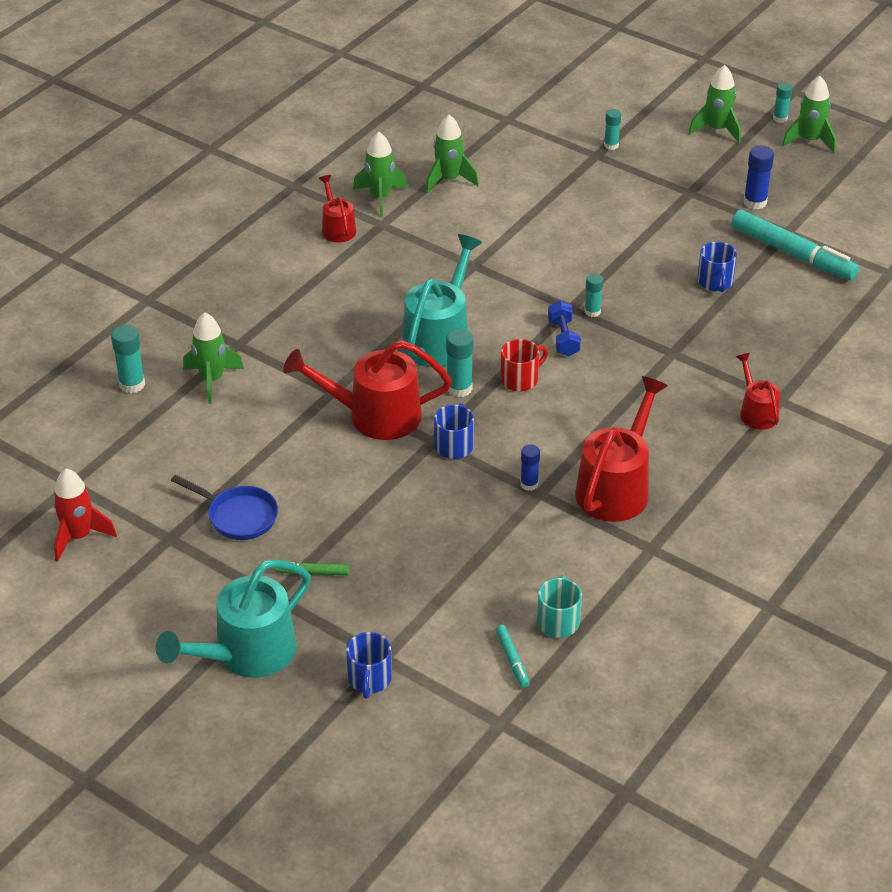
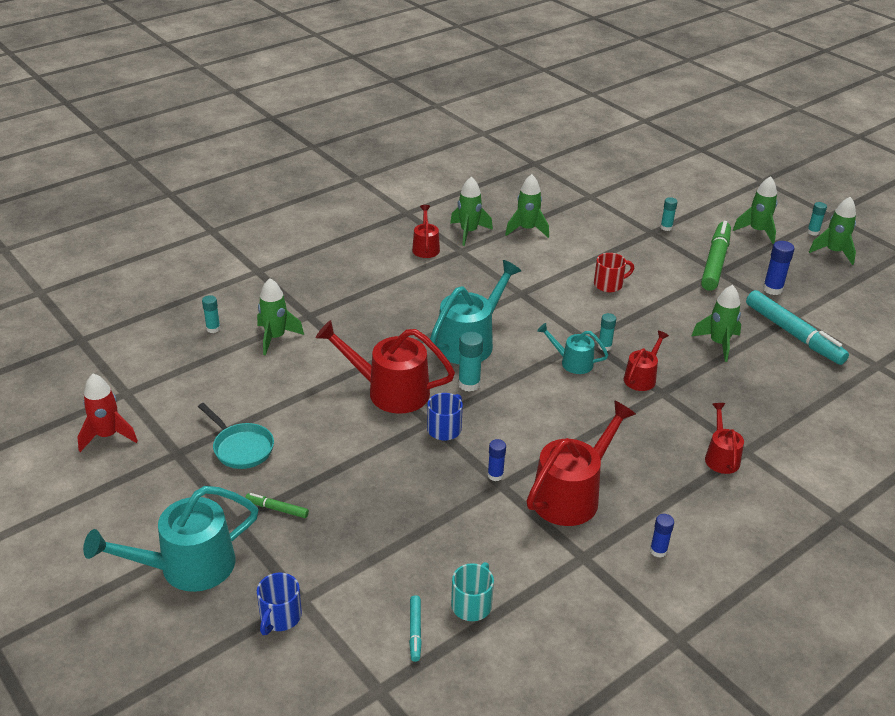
camera: 15 degrees right, 5 degrees down
(132, 384) = (213, 328): turquoise glue stick -> turquoise glue stick, size x0.66
(238, 516) = (241, 448): blue pan -> turquoise pan
(520, 379) = (523, 387): red mug -> red mug (609, 284)
(563, 338) = (572, 362): blue dumbbell -> turquoise watering can
(645, 340) = (642, 377): none -> red watering can
(681, 180) = (715, 262): none -> green marker
(715, 282) = (718, 343): blue mug -> green rocket
(724, 525) = (658, 551): none -> blue glue stick

